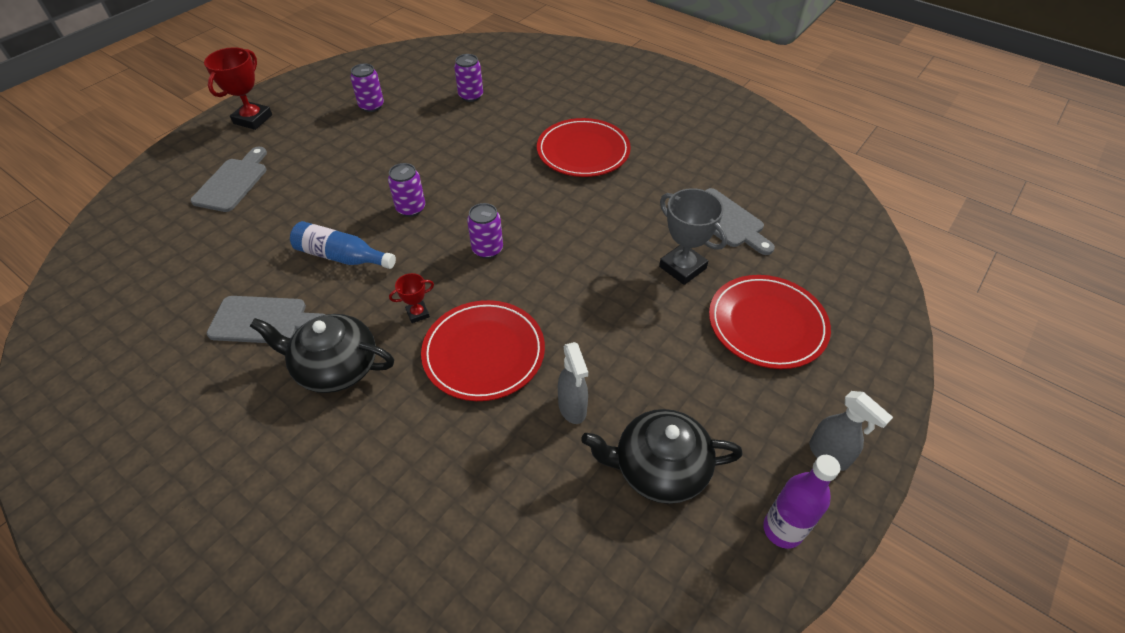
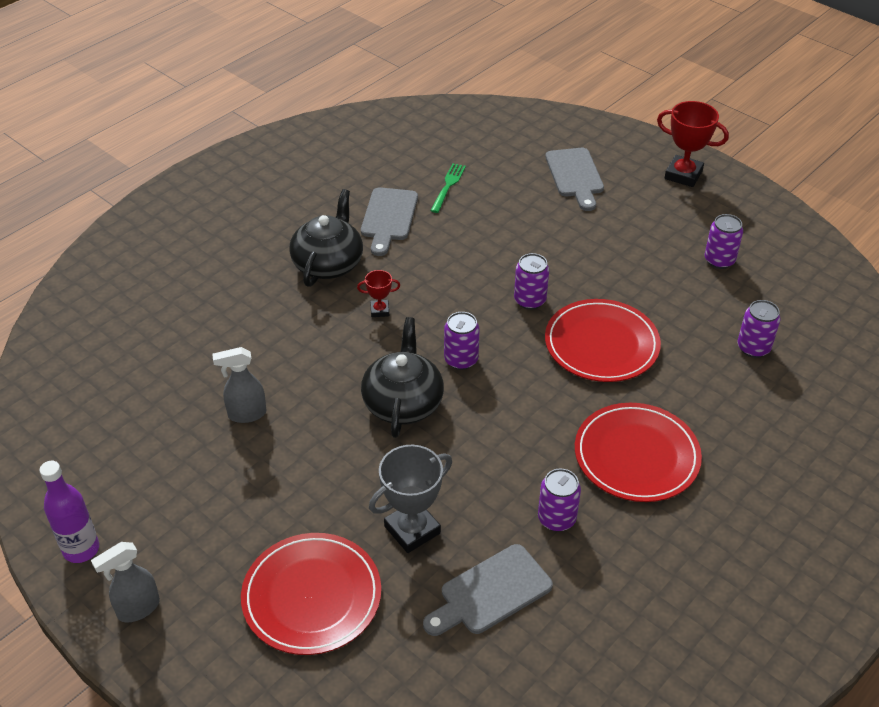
camera: 95 degrees right, 5 degrees down
(220, 274) = (448, 186): none -> green fork
(232, 182) = (575, 176): grey cutting board -> grey cutting board turned 60 degrees clockwise
(341, 256) = (462, 256): blue bottle -> none
(418, 313) = (379, 310): red trophy -> red trophy turned 75 degrees counterclockwise
(484, 352) = (323, 355): red plate -> red plate (601, 344)
(650, 189) = (556, 519): none -> purple can
(659, 468) = (167, 469): black teapot -> black teapot (403, 403)

